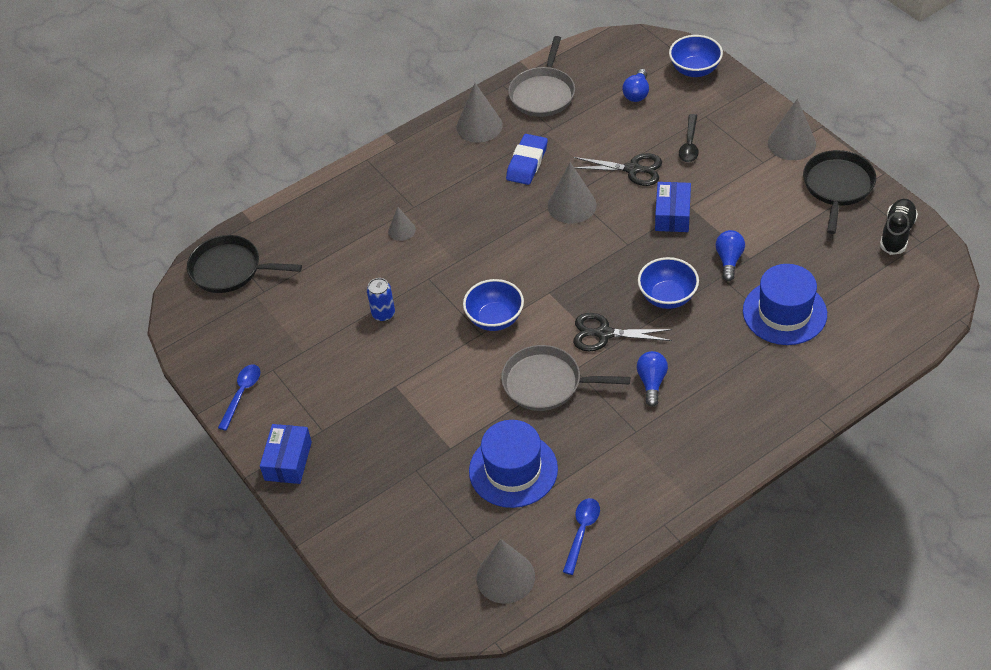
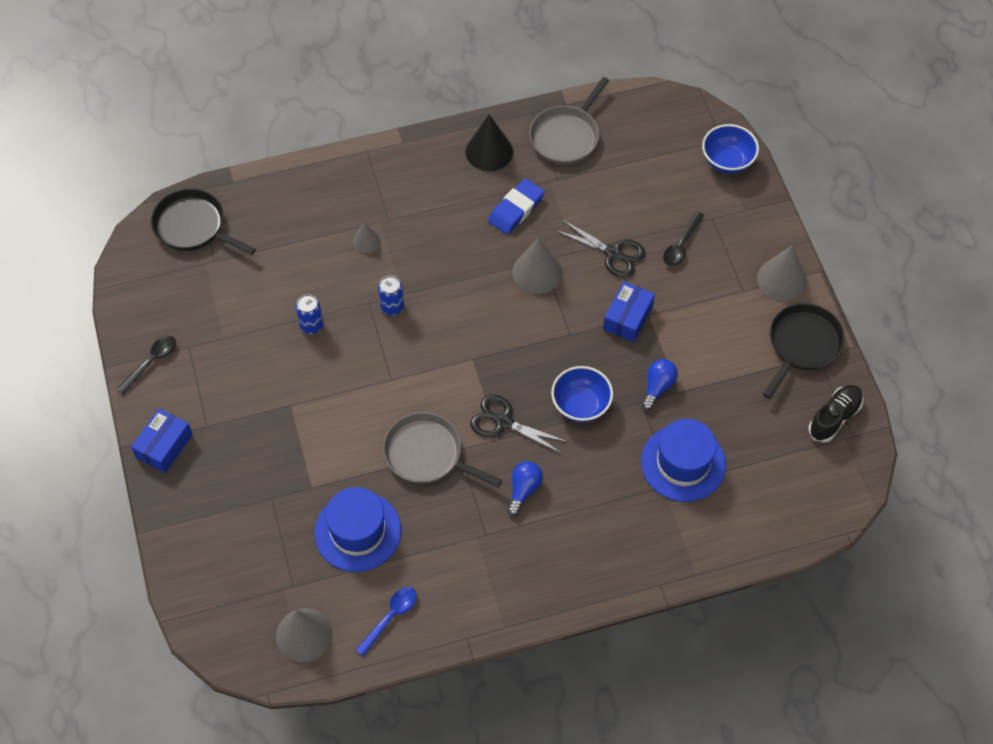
camera: 15 degrees right, 10 degrees up
(242, 394) = (151, 362): blue spoon -> black spoon
(452, 275) = (392, 307): none -> blue can
(479, 126) = (489, 151): grey cone -> black cone
(495, 319) = (410, 369): blue bowl -> none
(637, 93) = (657, 168): blue light bulb -> none

